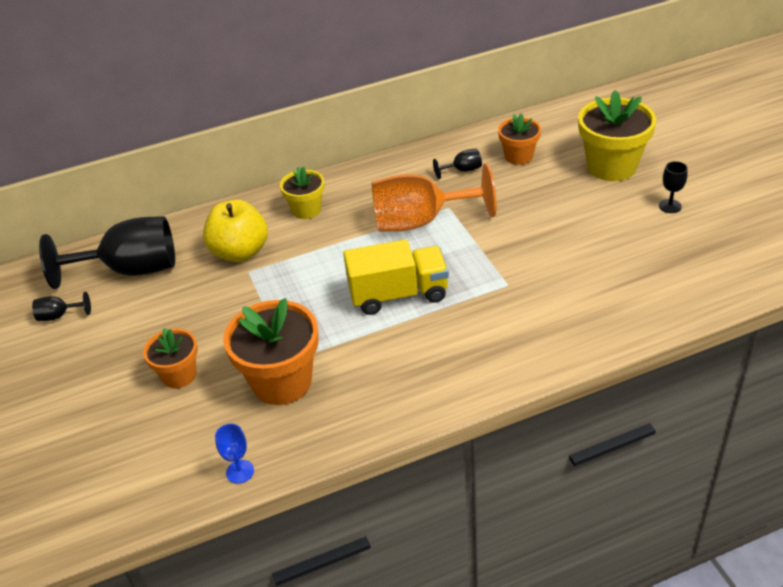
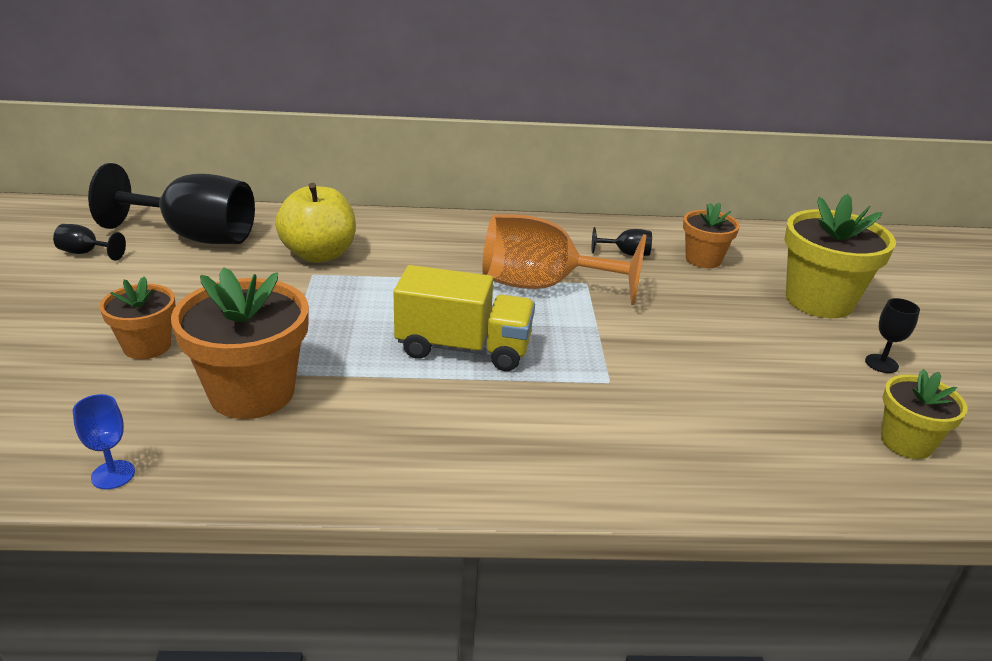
camera: 15 degrees right, 10 degrees down
(306, 210) = (422, 239): yellow flower pot -> yellow flower pot (906, 442)

